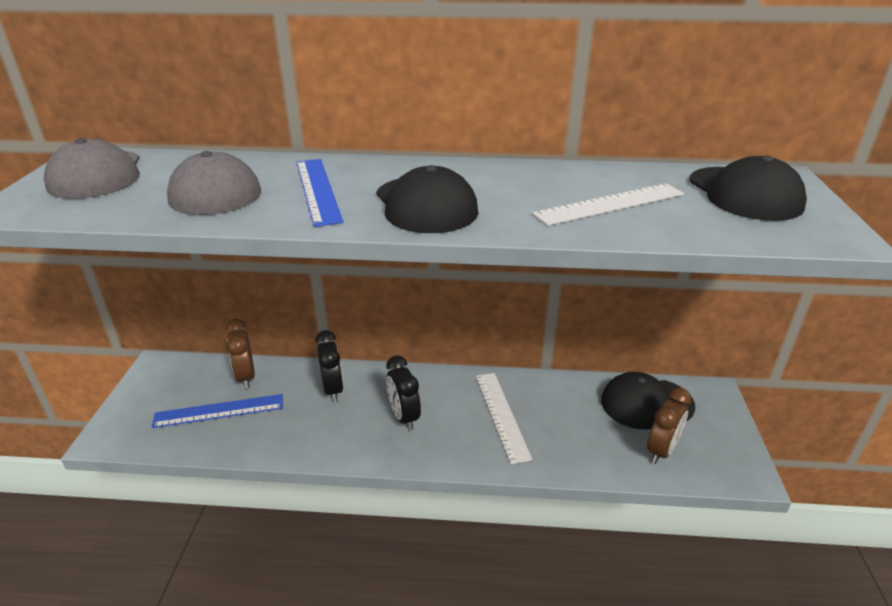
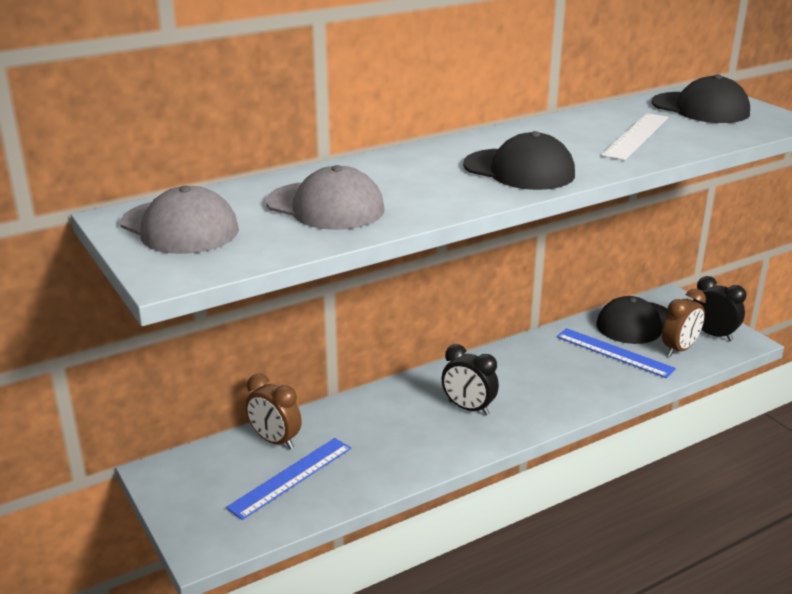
camera: 35 degrees left, 5 degrees down
(318, 190) = (415, 183): blue ruler -> blue ruler (614, 352)
(333, 389) = (377, 415): black clock -> black clock (713, 334)
(502, 415) = (543, 374): white ruler -> none
(661, 450) = (679, 349): brown clock -> brown clock turned 45 degrees clockwise

